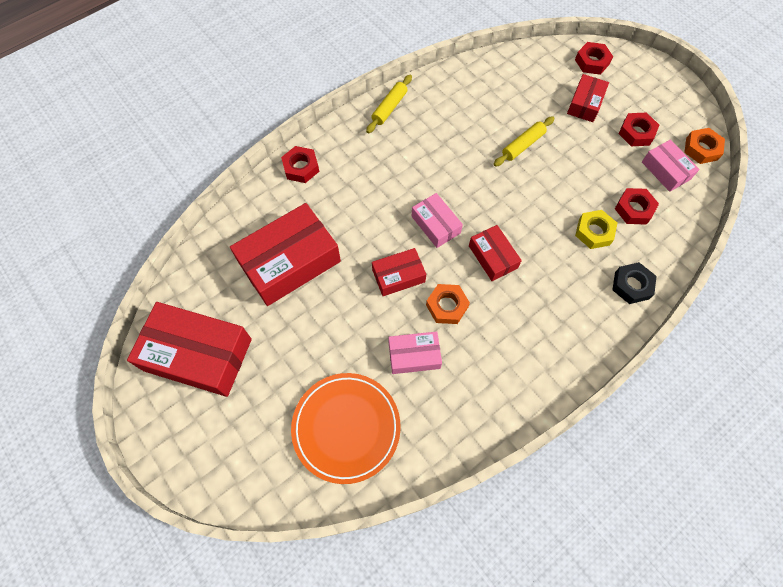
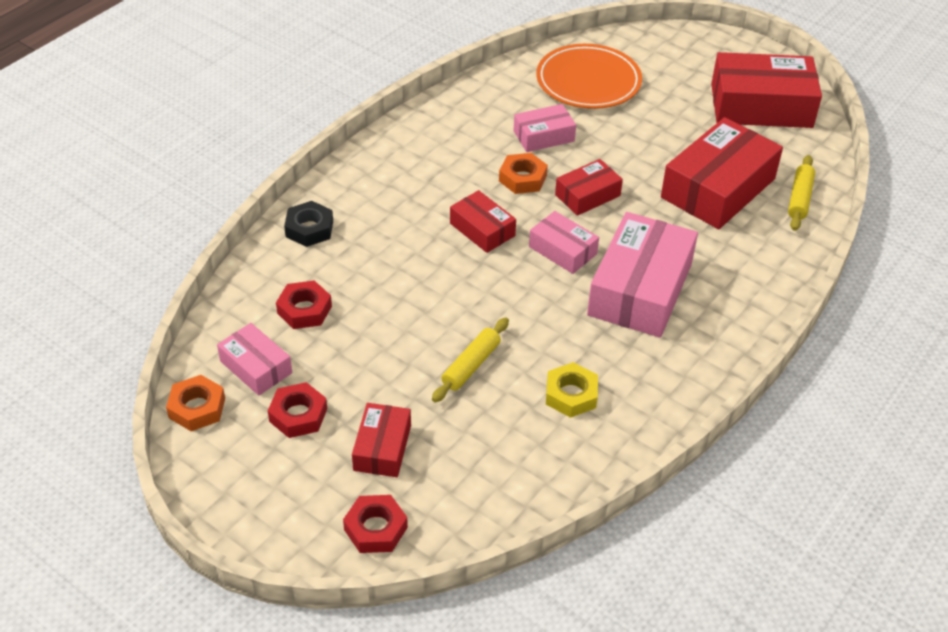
camera: 165 degrees right, 20 degrees down
(301, 167) = (766, 284): red nut -> none
(389, 108) = (687, 385): yellow rolling pin -> yellow rolling pin (799, 198)
(391, 180) = (640, 289): none -> pink box
(594, 232) = (358, 275): yellow nut -> yellow nut (571, 395)

